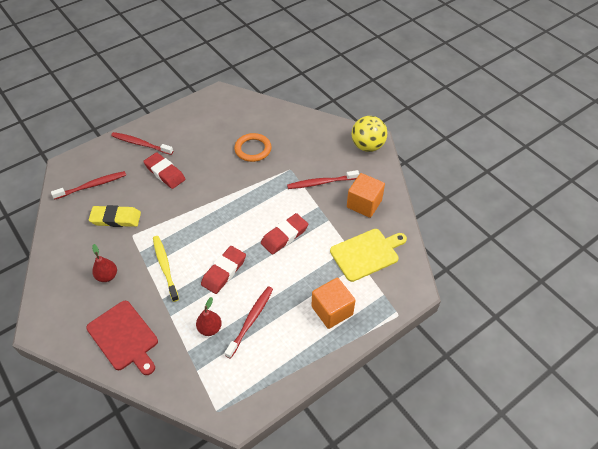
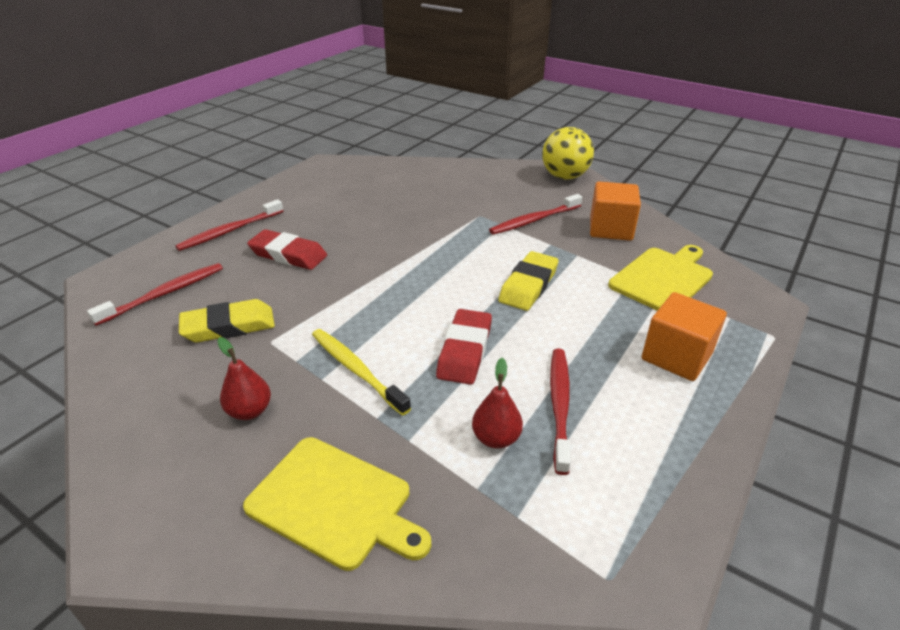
camera: 20 degrees left, 15 degrees down
(124, 337) = (334, 503): red cutting board -> yellow cutting board
(140, 144) = (229, 231): red toothbrush -> red toothbrush turned 45 degrees counterclockwise
(253, 149) = (411, 206): orange ring -> none
(284, 236) = (528, 285): red eraser -> yellow eraser

